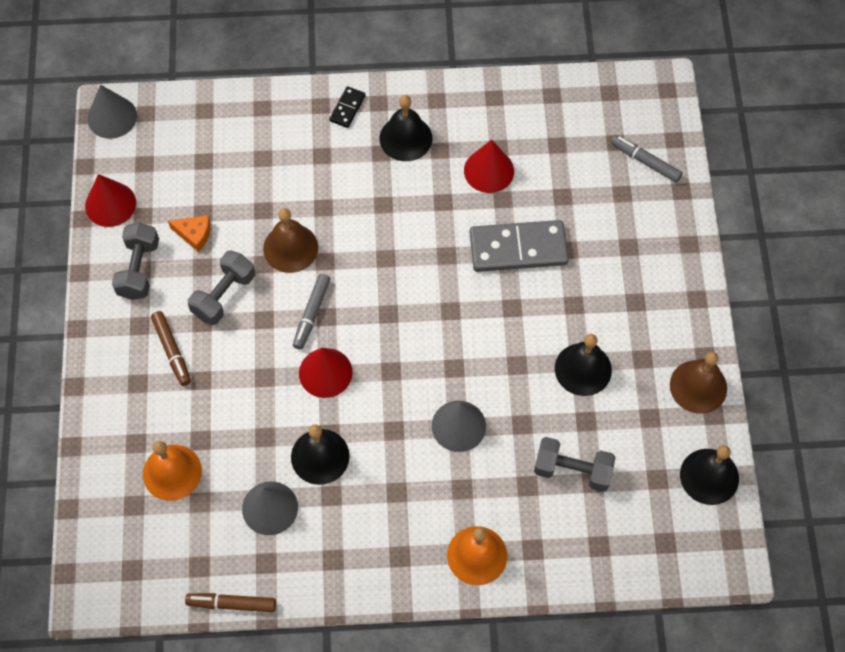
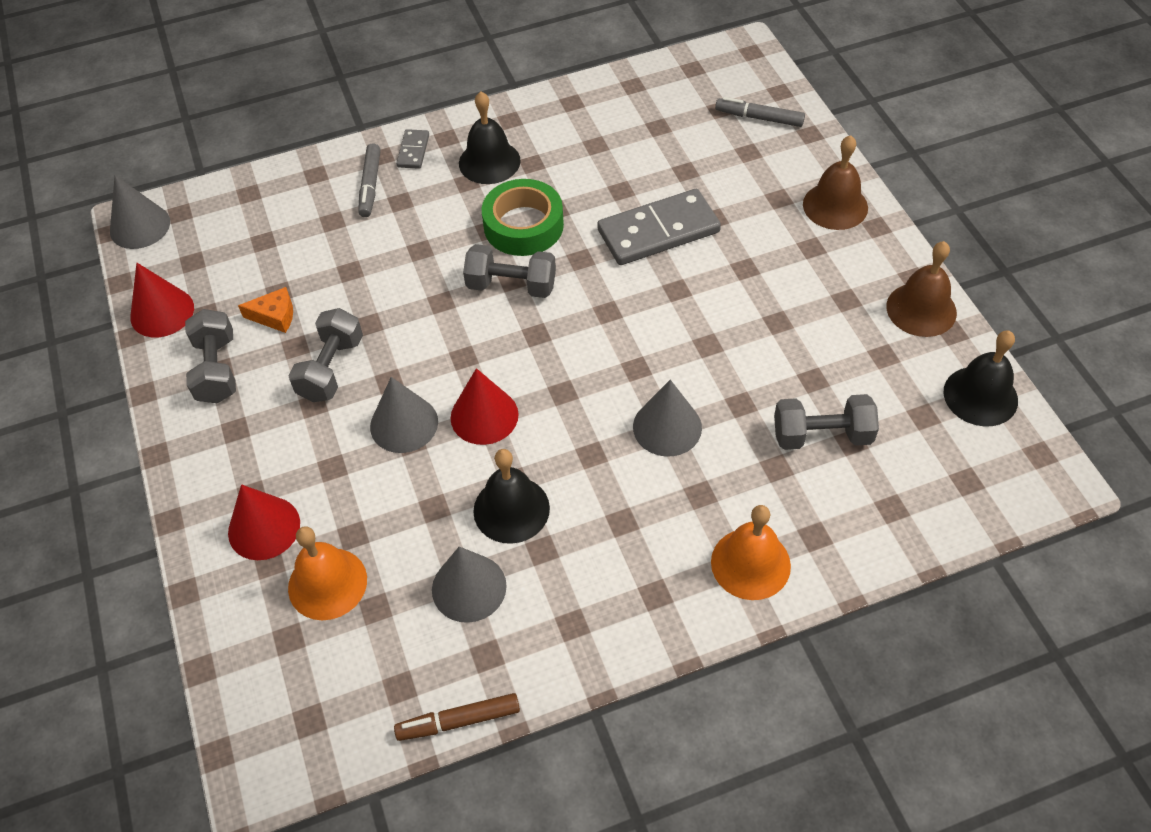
camera: 15 degrees left, 10 degrees down
(172, 351) = (285, 445): brown marker -> none
(264, 360) = (404, 424): none -> grey cone
(290, 248) = (395, 299): brown bell -> brown bell (835, 206)
(311, 314) = (445, 359): grey marker -> grey marker (370, 185)
(347, 108) = (413, 151): black domino -> grey domino
(384, 263) = (511, 285): none -> grey dumbbell
(412, 209) = (523, 225): none -> green tape
(489, 170) = (594, 168): red cone -> red cone (264, 528)
(583, 369) = (785, 328): black bell -> none

